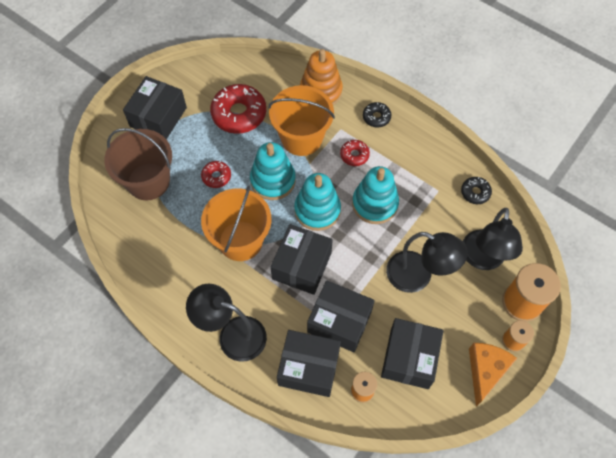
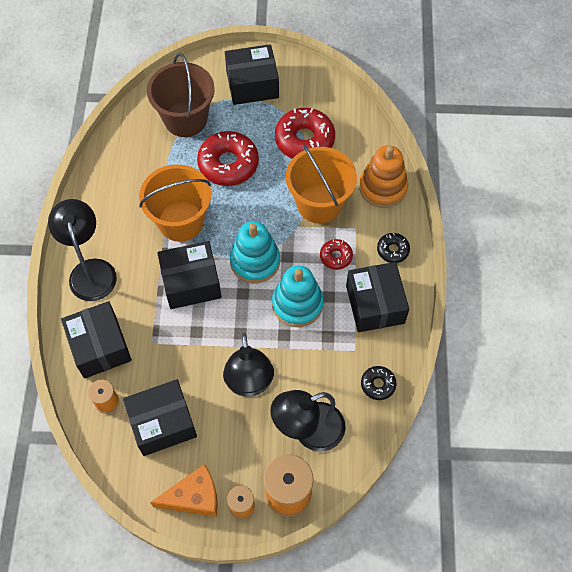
camera: 55 degrees right, 0 degrees up
(216, 176) = (228, 164): red donut -> red donut, size x1.95
(273, 180) = (258, 208): turquoise stacking toy -> none
(339, 322) = (158, 345): black box -> black box (375, 304)

